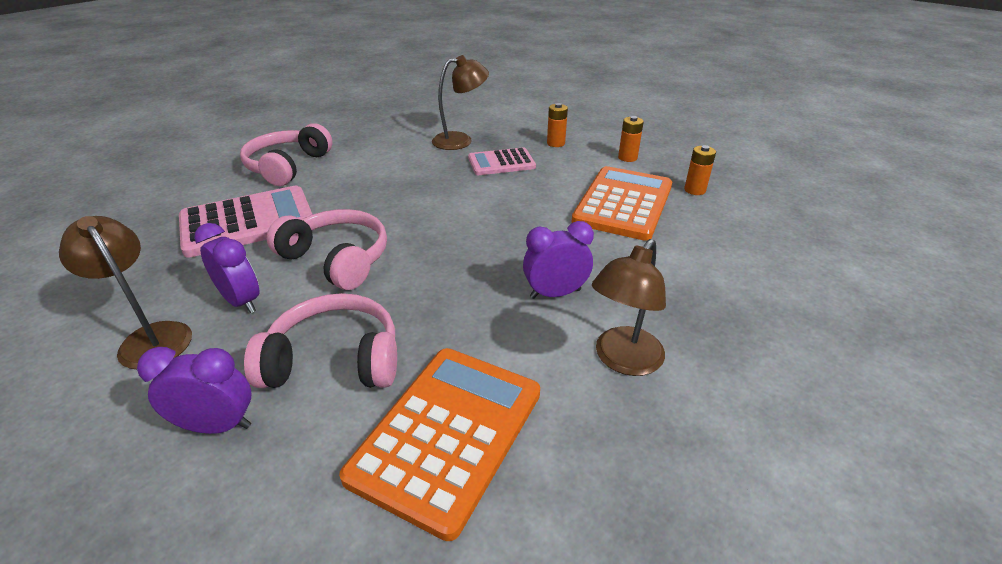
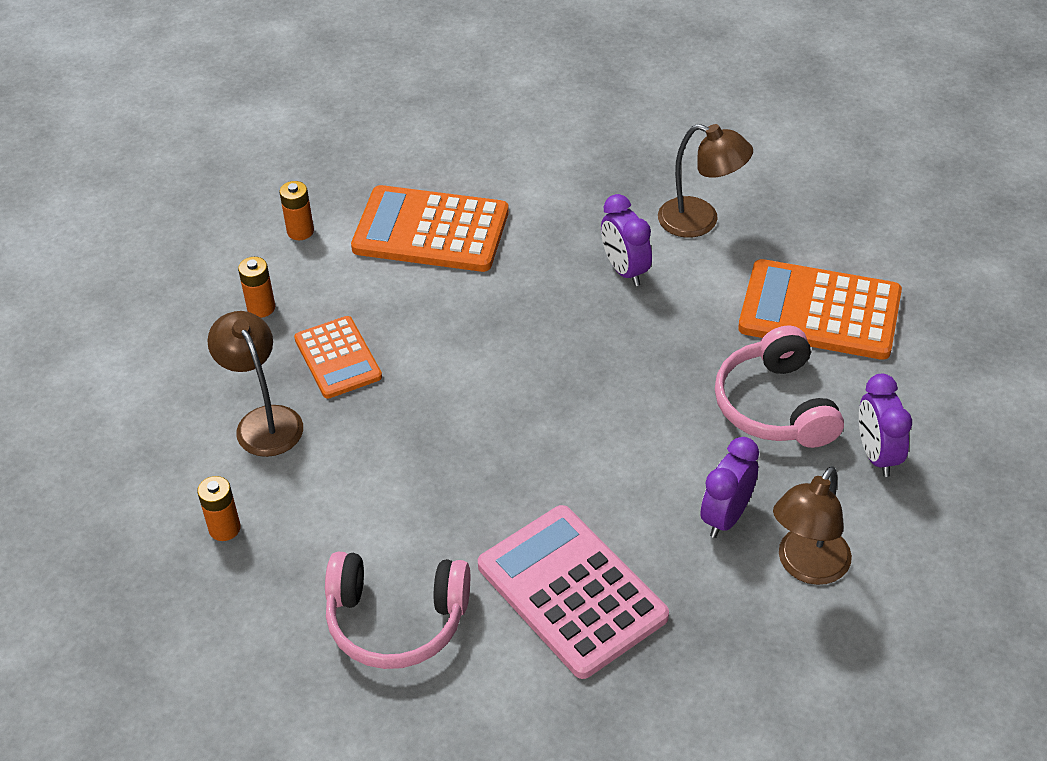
camera: 100 degrees left, 10 degrees up
(337, 259) = (623, 461): pink headphones -> none
(501, 163) = (338, 358): pink calculator -> orange calculator
(694, 190) = (383, 172): orange battery -> orange battery (224, 528)

